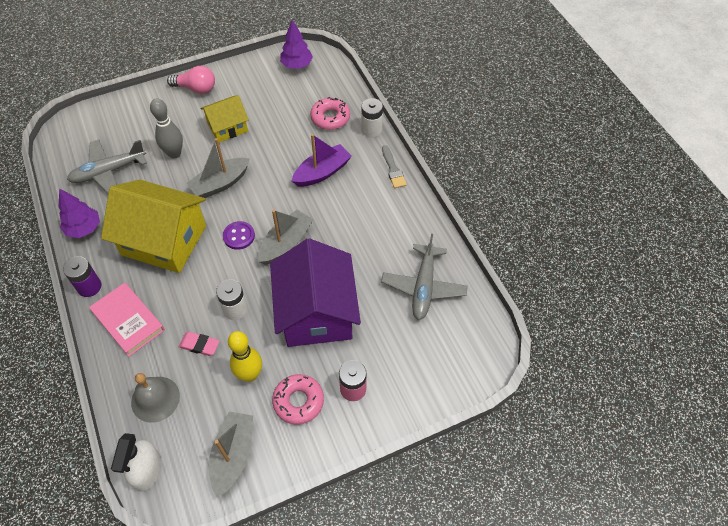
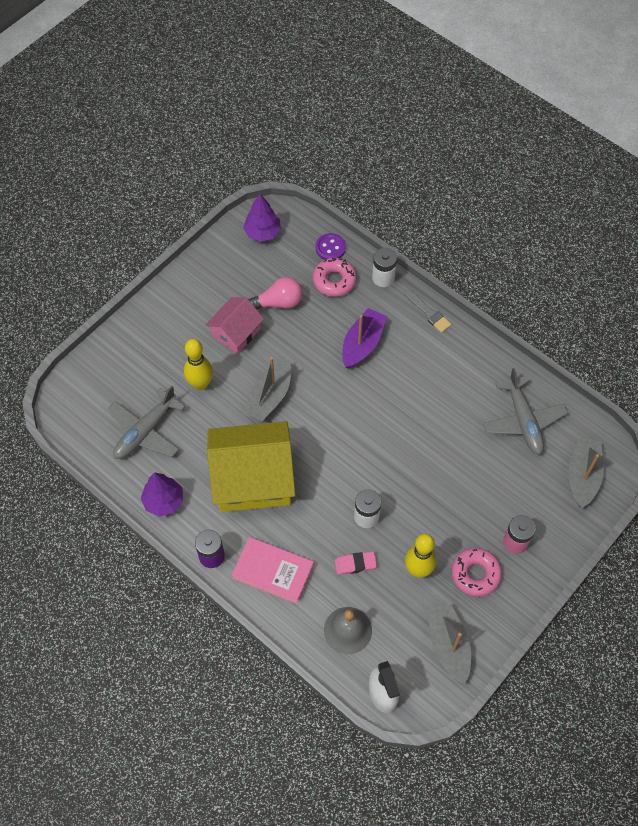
camera: 25 degrees left, 5 degrees up
(174, 153) = (200, 384): grey bowling pin -> yellow bowling pin
(196, 88) = (173, 301): pink light bulb -> pink light bulb (278, 302)
(227, 127) = (236, 333): yellow house -> pink house
(239, 236) = (323, 444): purple button -> purple button (330, 248)
(286, 243) = (373, 432): grey boat -> grey boat (583, 476)
(316, 312) = (442, 486): purple house -> none

